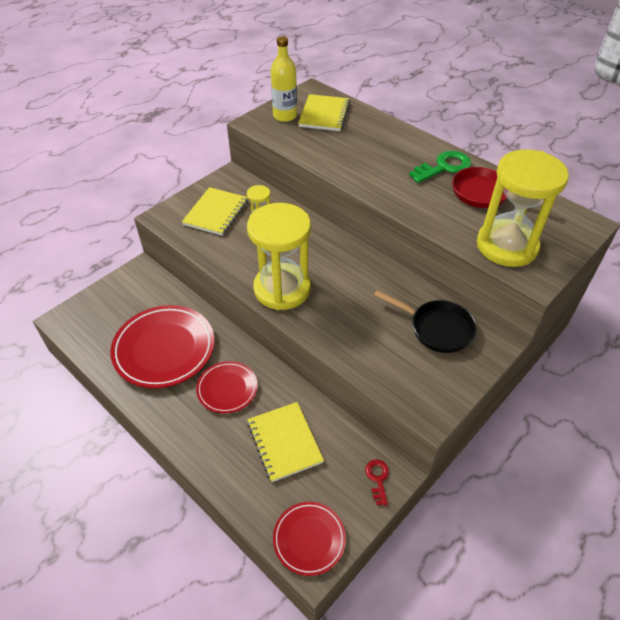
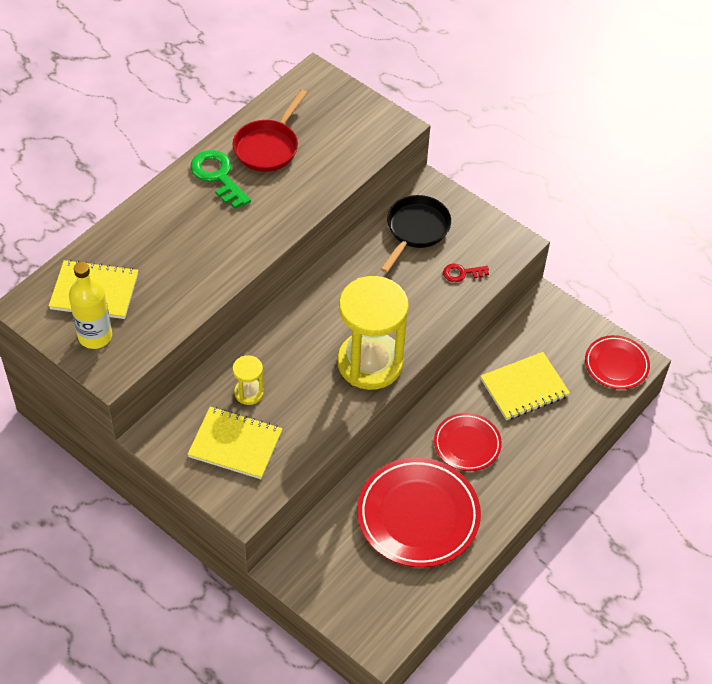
camera: 95 degrees left, 5 degrees up
(378, 478) = (551, 313): red key -> red key (462, 273)
(506, 246) = (352, 140): yellow hourglass -> none

